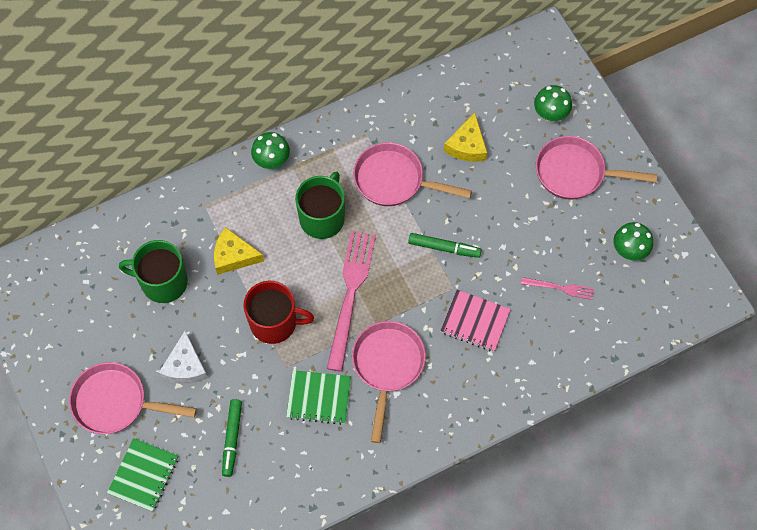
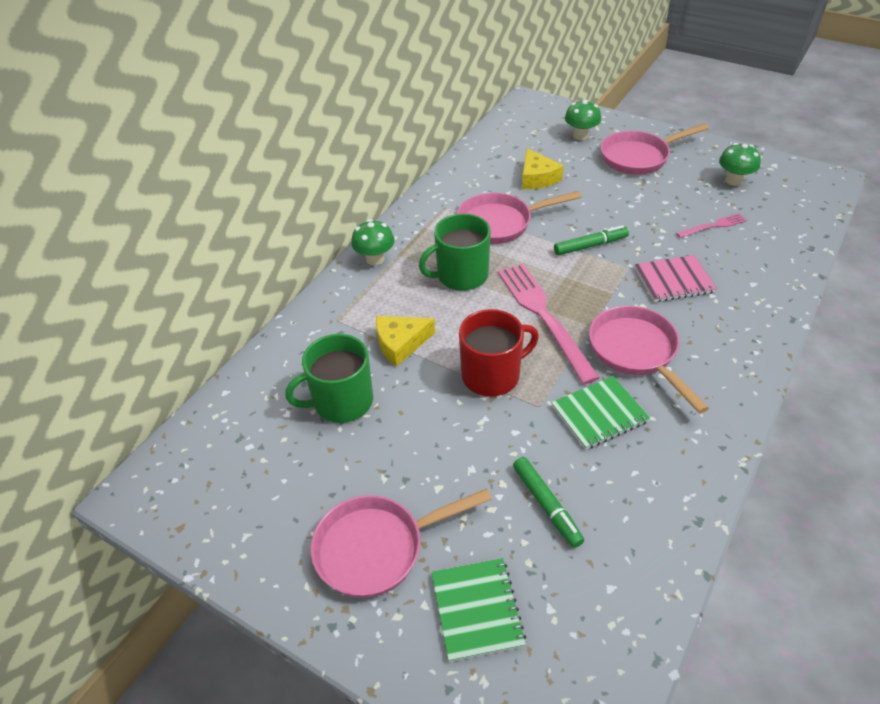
camera: 30 degrees left, 20 degrees down
(185, 366) = (430, 464): white cheese -> none
(322, 217) = (461, 275): green mug -> green mug turned 105 degrees counterclockwise

